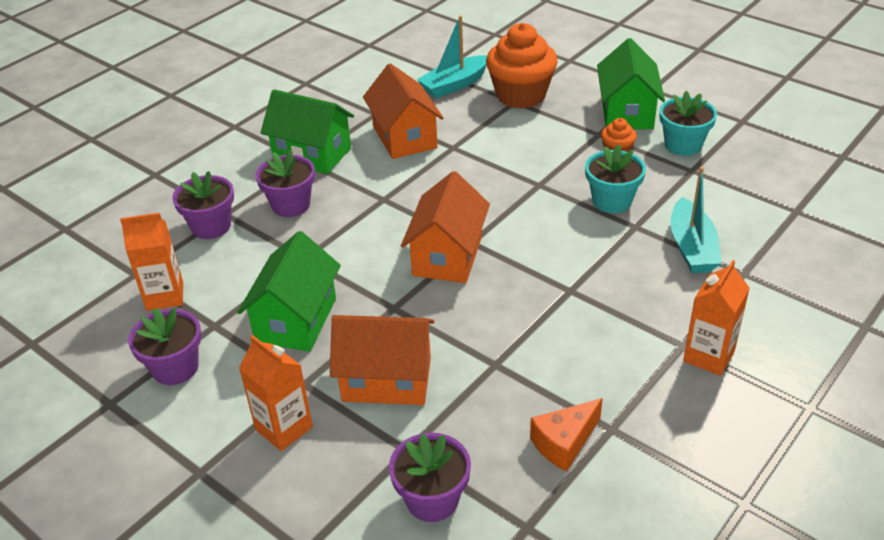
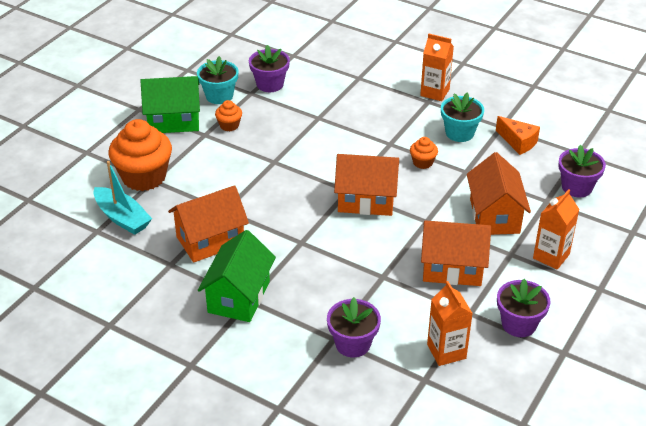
camera: 100 degrees left, 0 degrees up
(291, 205) = (316, 297): purple flower pot -> purple flower pot (270, 84)
(296, 320) = (452, 268): green house -> orange house
(521, 319) = (422, 162): none -> orange cupcake
(612, 201) = (291, 127): turquoise flower pot -> turquoise flower pot (459, 133)
(692, 247) = (337, 95): turquoise boat -> none

